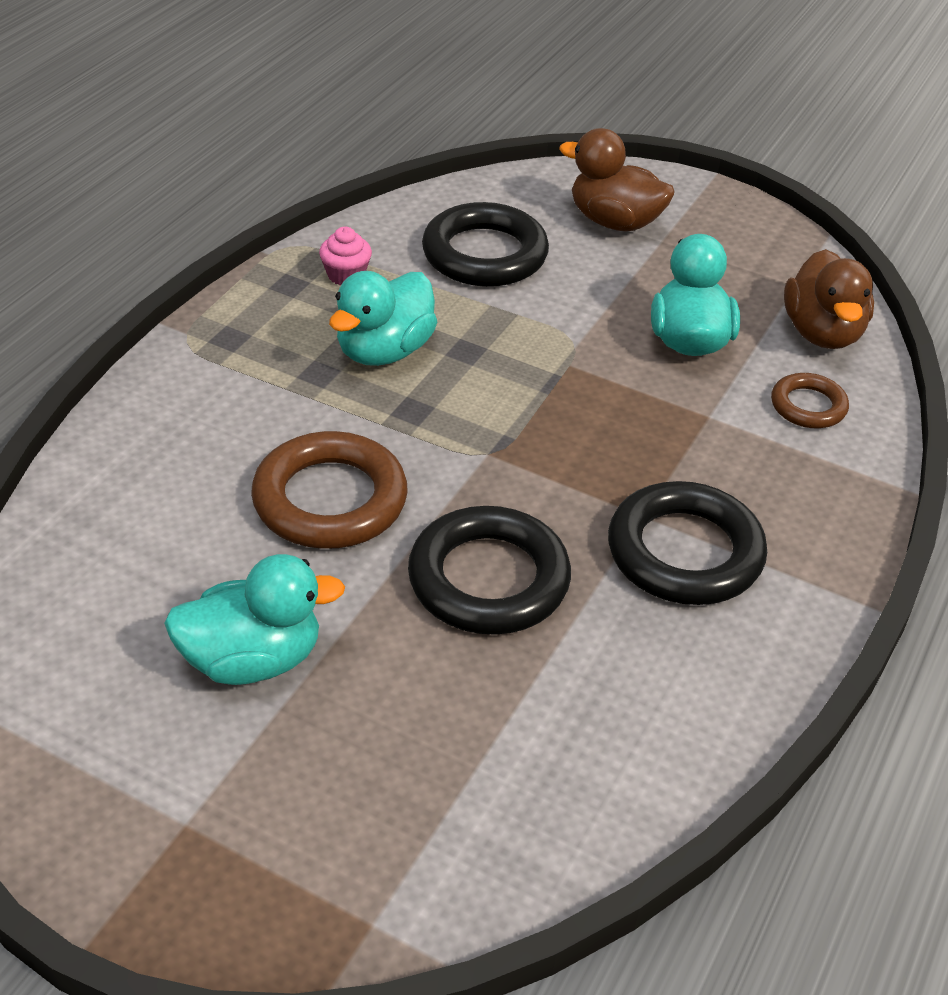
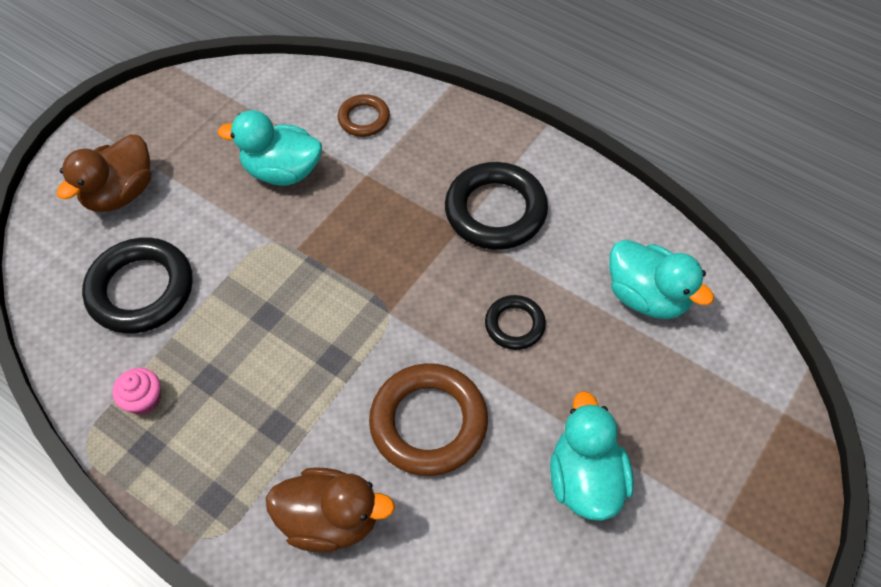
camera: 80 degrees left, 15 degrees up
(384, 351) = (257, 375): turquoise duck -> turquoise duck (647, 296)
(488, 579) = (514, 325): black ring -> black ring, size x0.55
(822, 333) = (288, 94): brown duck -> brown duck (331, 519)

